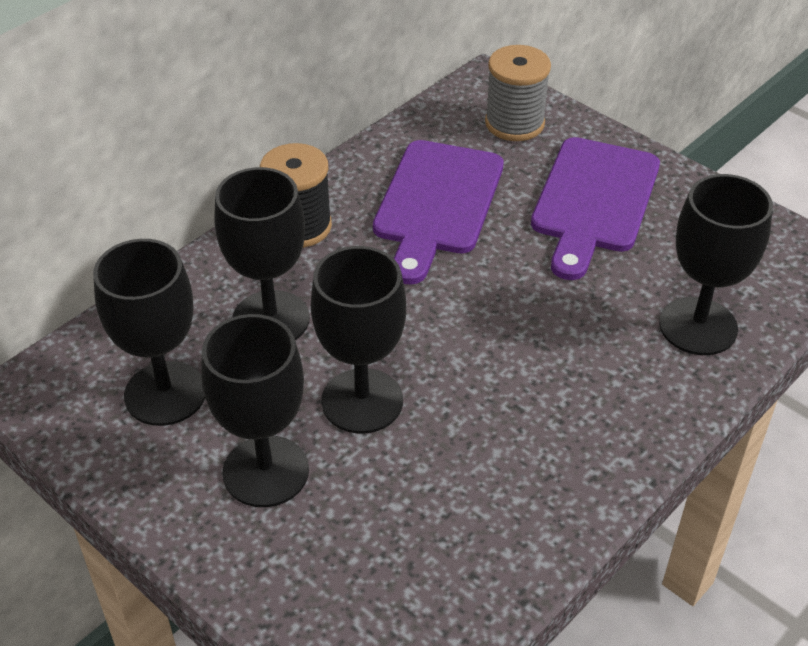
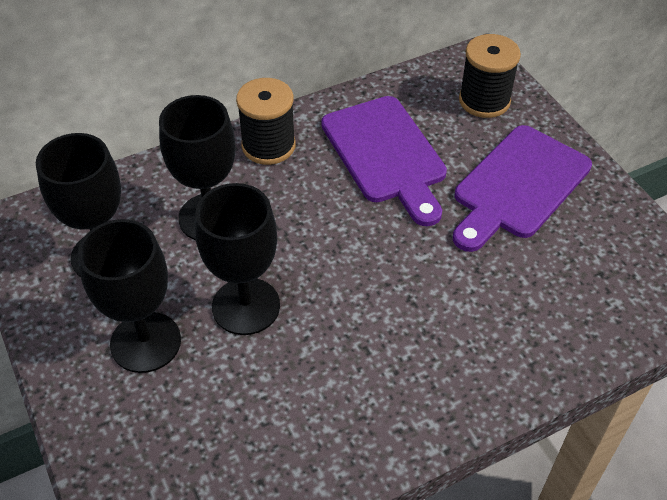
camera: 20 degrees right, 5 degrees up
(437, 204) = (386, 155): purple cutting board -> purple cutting board turned 60 degrees counterclockwise
(514, 123) = (484, 100): grey spool -> black spool
(698, 326) = (554, 323): black goblet -> none

